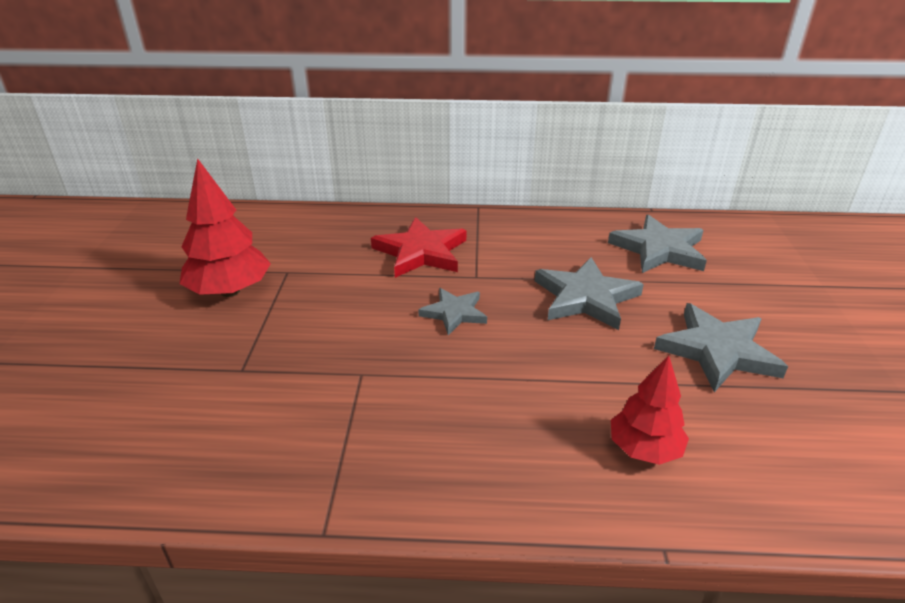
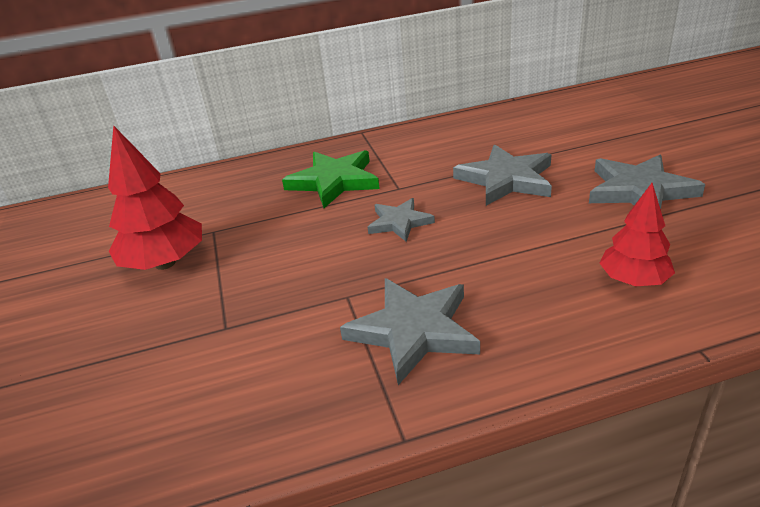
camera: 15 degrees left, 0 degrees up
(421, 252) = (334, 181): red star -> green star
(659, 249) = (541, 127): grey star -> grey star (413, 331)

